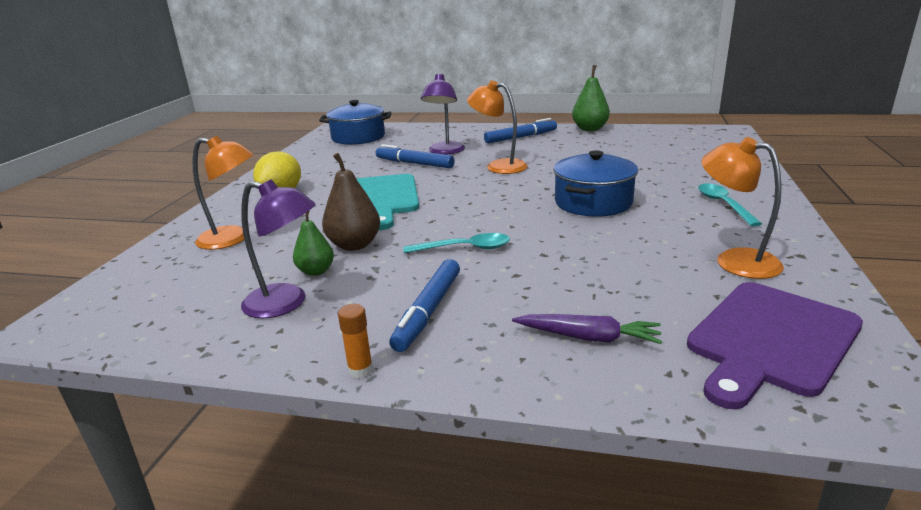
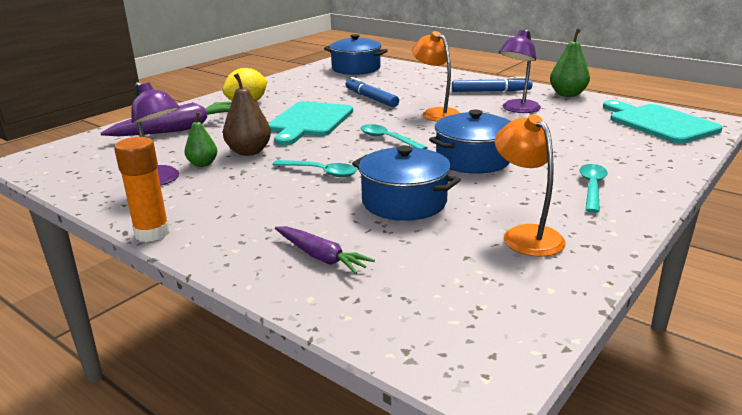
camera: 25 degrees right, 0 degrees up
(233, 239) = (179, 130): orange lamp -> purple carrot
(360, 370) = (152, 233): orange glue stick -> orange glue stick, size x1.80
(428, 311) = (238, 209): blue marker -> none
(445, 151) = (408, 92): purple lamp -> purple lamp (517, 109)
(487, 200) = (388, 139): none -> turquoise spoon
(589, 258) = (404, 202): none -> blue pot
(693, 140) = (659, 123): none -> turquoise cutting board
(770, 340) = (457, 300): purple cutting board -> none

